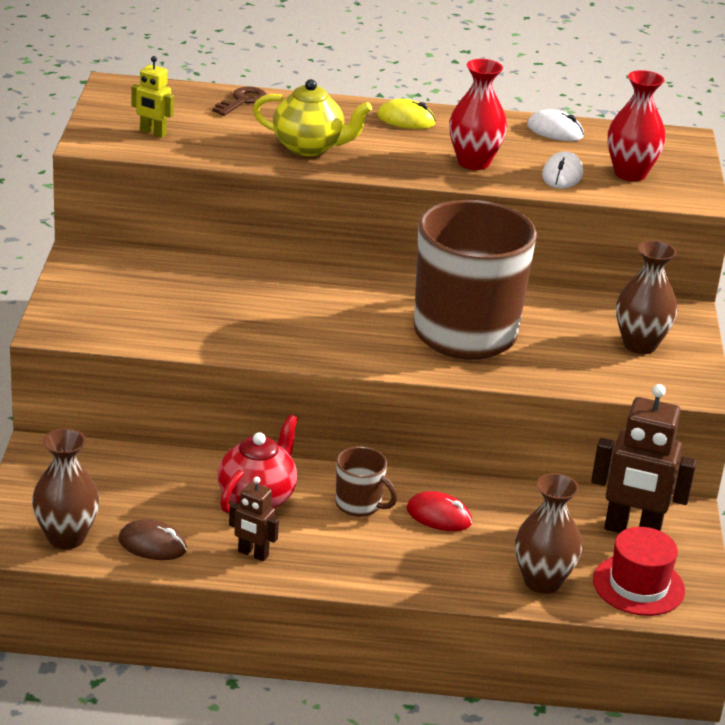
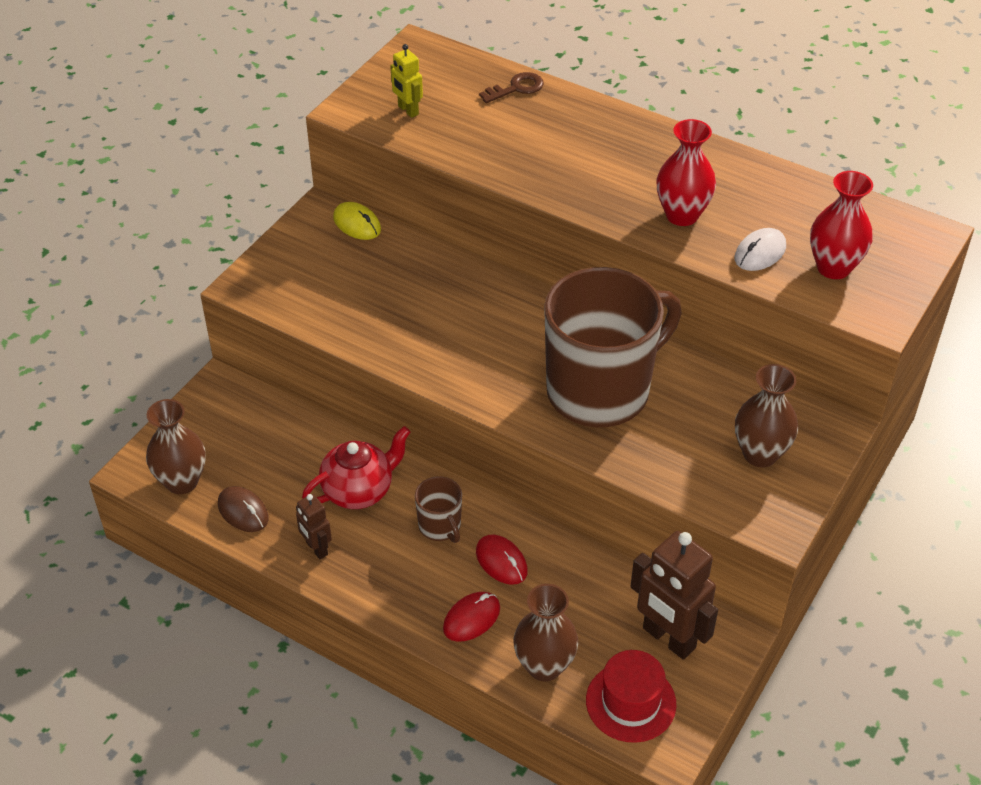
camera: 30 degrees right, 15 degrees up
(309, 147) = (536, 159): yellow teapot -> none
(406, 120) = (655, 145): yellow mouse -> yellow mouse (357, 224)
(447, 566) = (471, 618): none -> red mouse
(555, 131) = (797, 193): white mouse -> none

